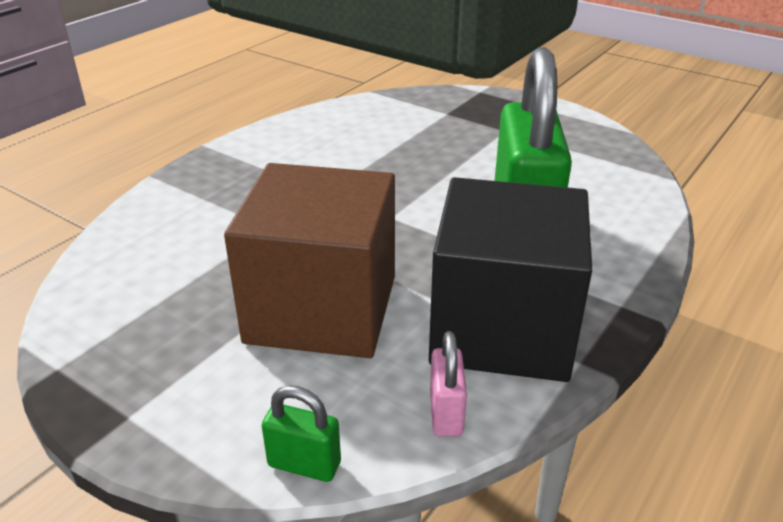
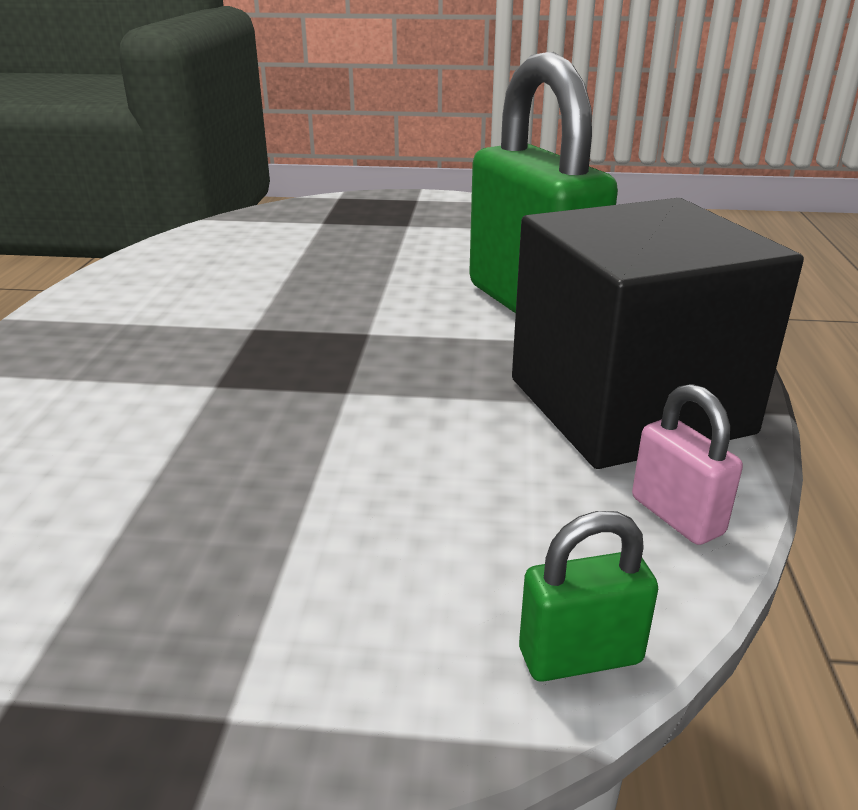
camera: 30 degrees left, 5 degrees down
(322, 309) = (390, 455): brown cube -> none

